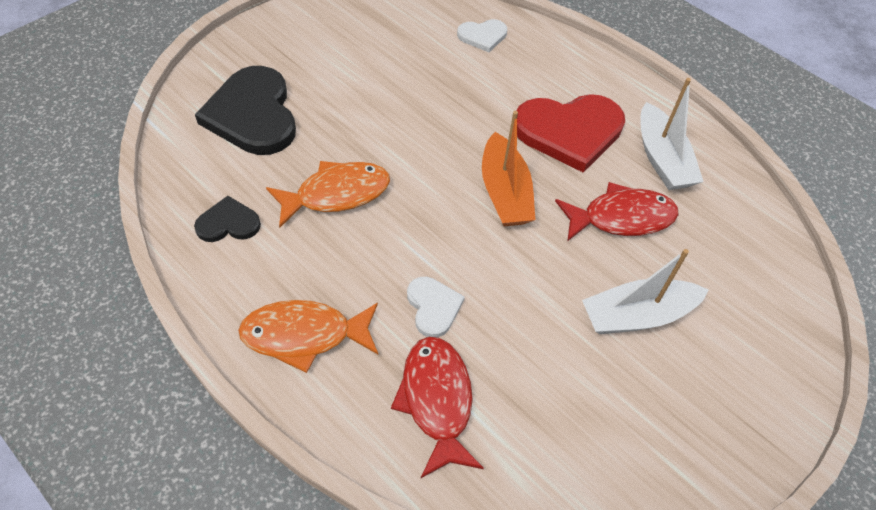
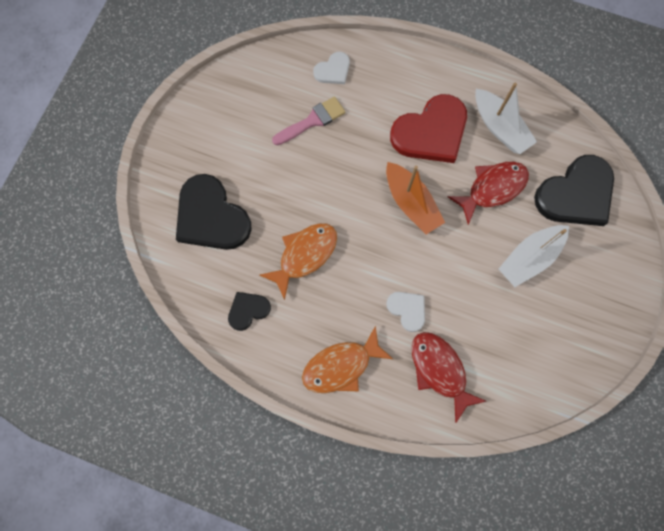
camera: 20 degrees left, 20 degrees up
(430, 71) = (312, 121): none -> pink brush
(738, 268) = (576, 194): none -> black heart

